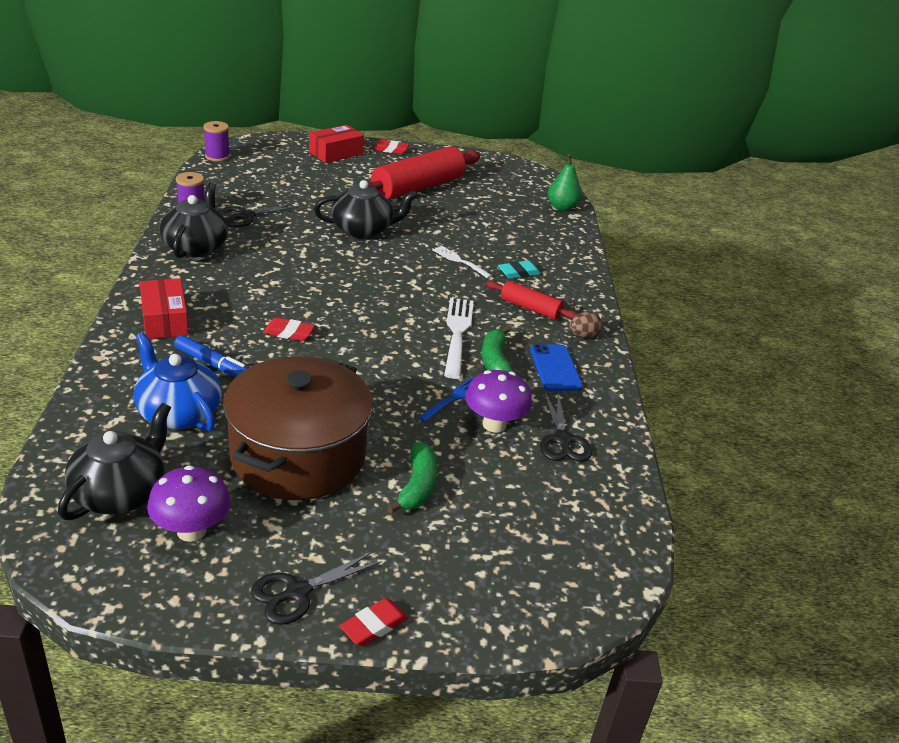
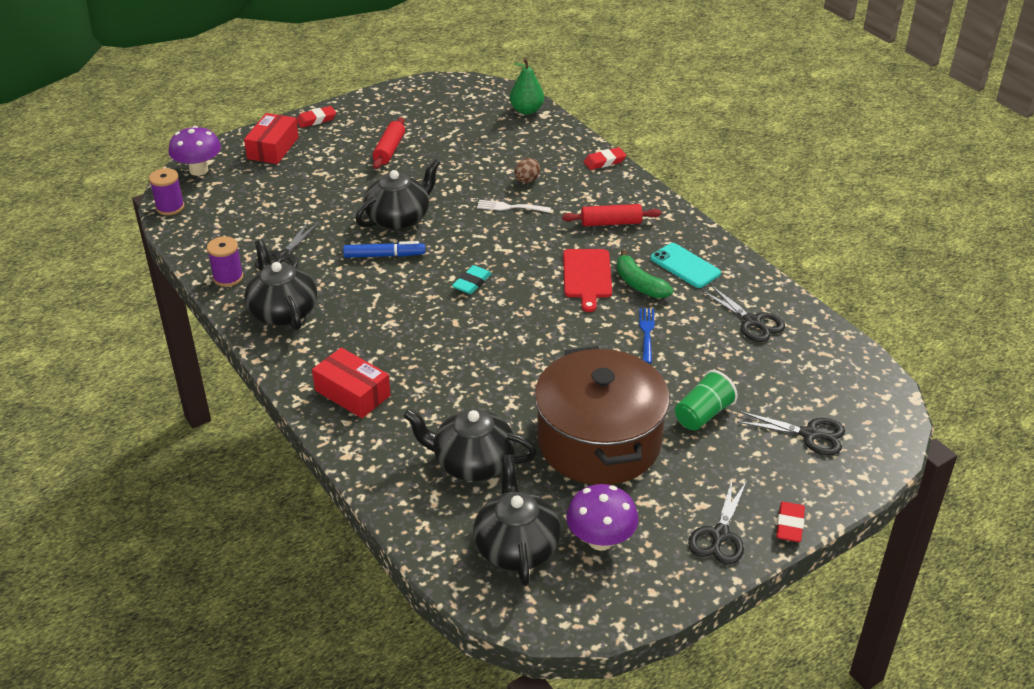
camera: 30 degrees left, 5 degrees up
(178, 413) = (472, 462): blue teapot -> black teapot
(213, 364) = (444, 408): blue marker -> blue marker (384, 255)
(289, 333) = (464, 347): red eraser -> red eraser (604, 161)
(417, 187) = (389, 150): red rolling pin -> red rolling pin, size x0.51
(417, 486) = (703, 414): green banana -> green cup
(457, 334) = (587, 276): white fork -> red cutting board
(494, 424) = (697, 336): purple mushroom -> purple mushroom (199, 170)
(497, 560) = (809, 434): none -> black scissors
(518, 273) = (566, 194): turquoise eraser -> turquoise eraser (472, 283)
(555, 368) = (685, 266): blue phone -> turquoise phone
(583, 336) = (673, 227): brown egg -> brown egg (527, 181)

